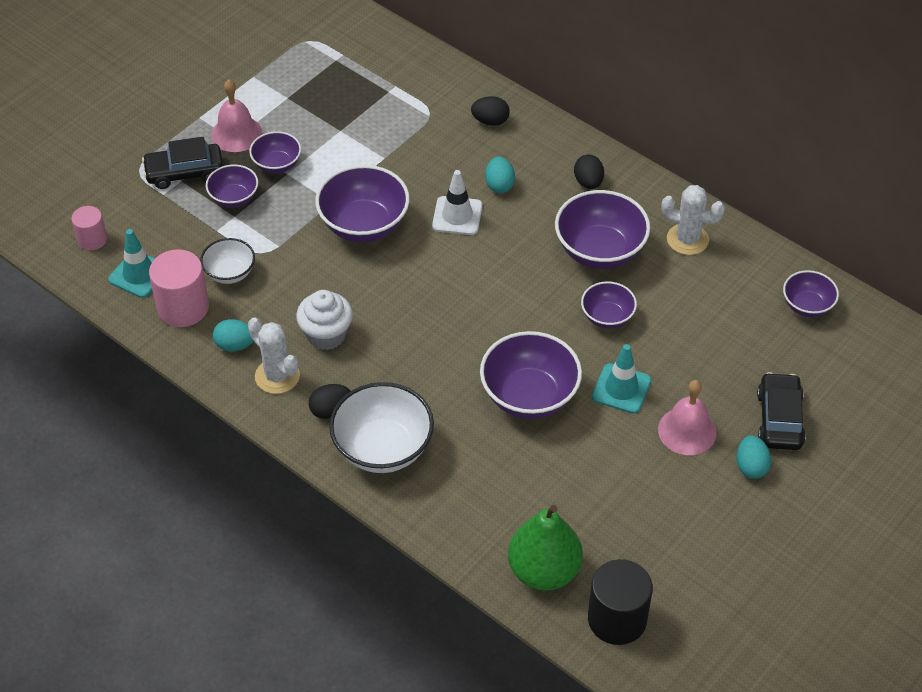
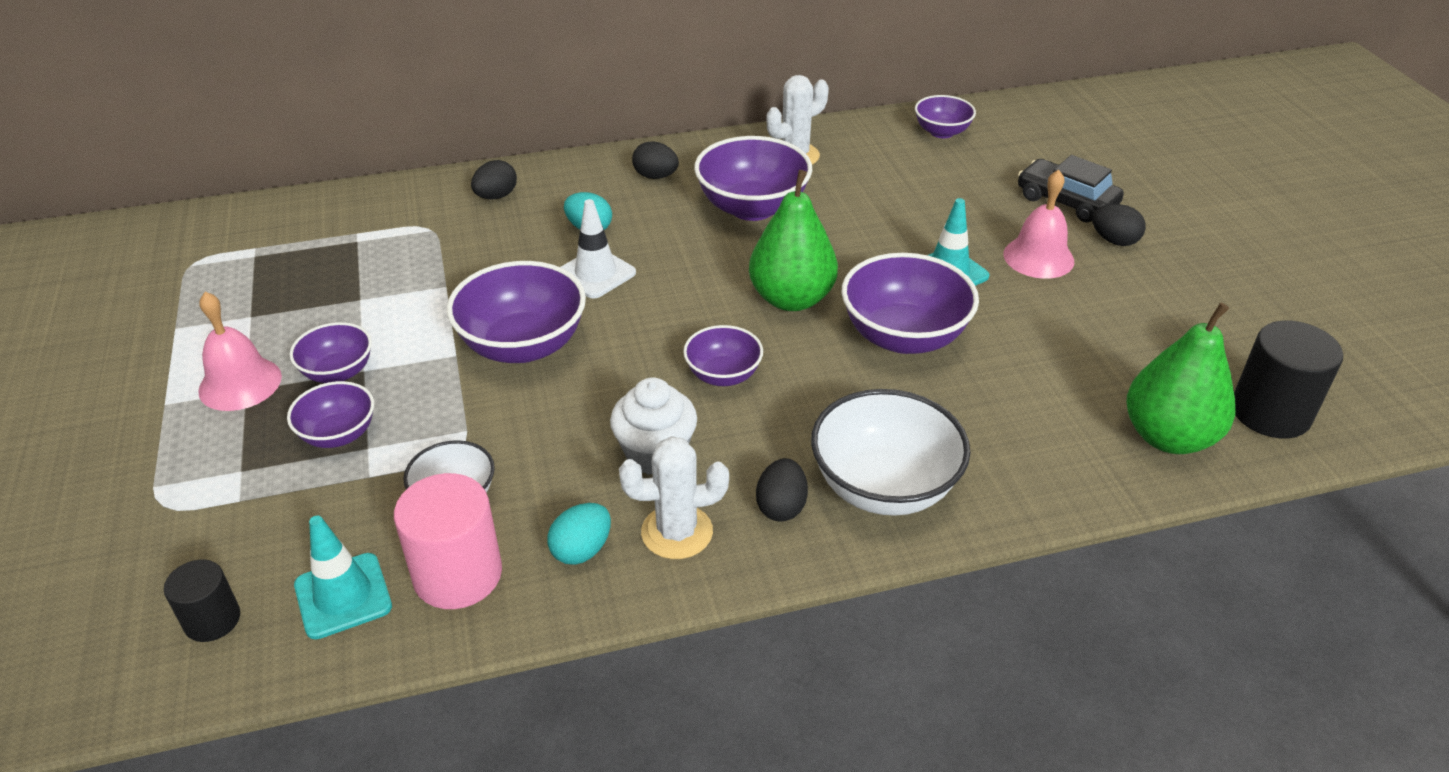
camera: 55 degrees left, 10 degrees down
(92, 239) = (212, 620): pink cylinder -> black cylinder
(184, 172) = (232, 461): black car -> none
(518, 322) = (791, 299): none -> green pear
(607, 317) = (844, 240): purple bowl -> purple bowl (723, 375)
(751, 466) = (1114, 241): turquoise egg -> black egg

